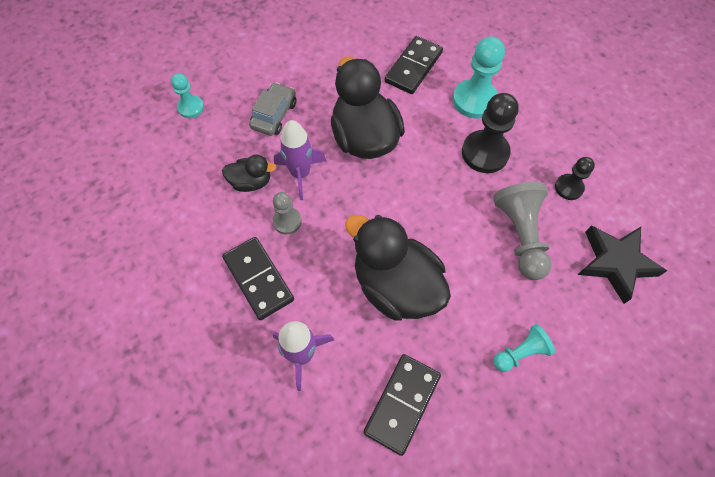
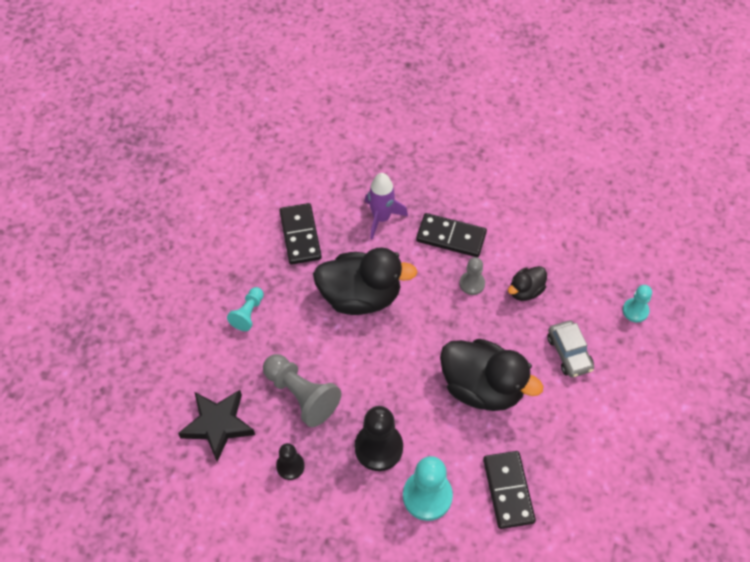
camera: 140 degrees right, 5 degrees down
(300, 174) = (499, 322): purple rocket -> none

